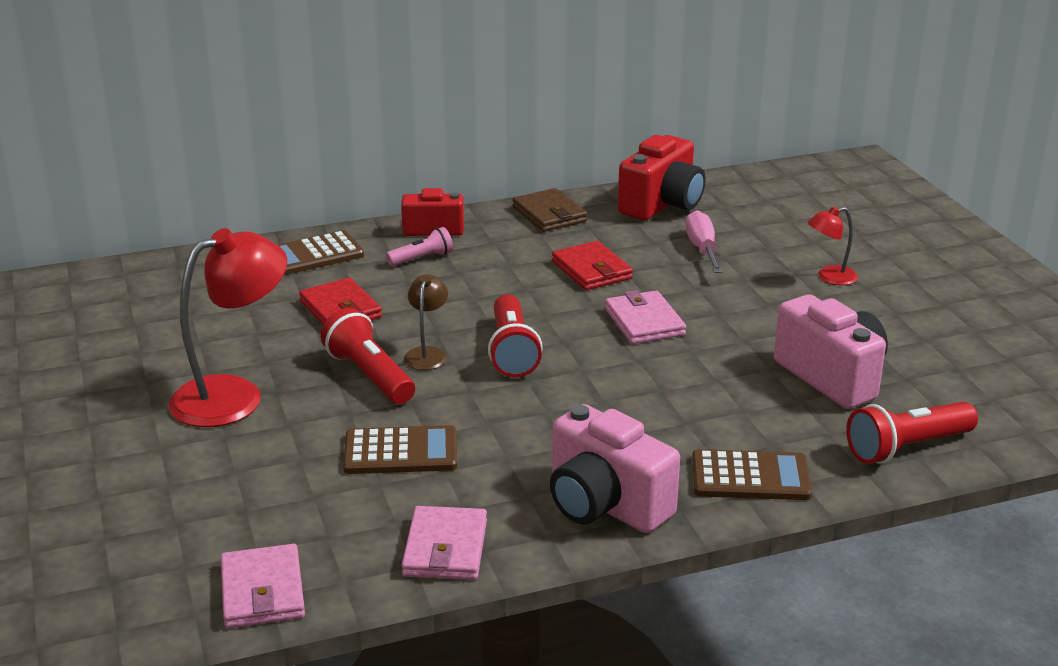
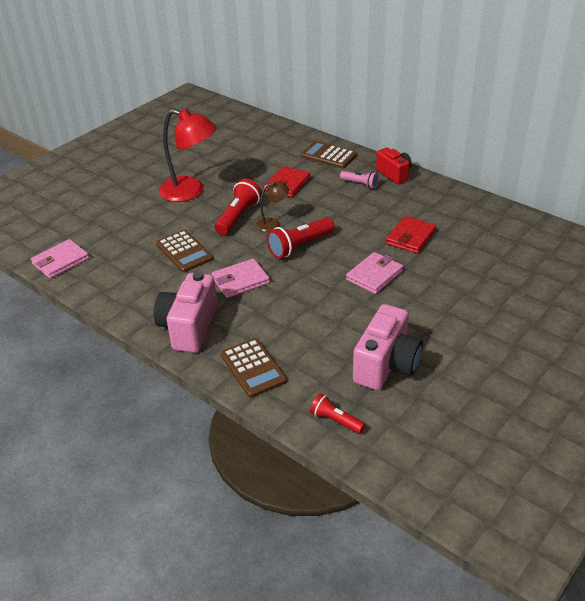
camera: 60 degrees right, 10 degrees up
(445, 548) = (120, 294): pink wallet -> pink wallet (240, 281)
(549, 214) = (456, 200): brown wallet -> none
(662, 205) = (520, 231): red camera -> none
(702, 249) = (483, 265): pink screwdriver -> none
(830, 277) = (509, 325): red lamp -> none
(907, 448) = (335, 421): red flashlight -> red flashlight, size x0.61

